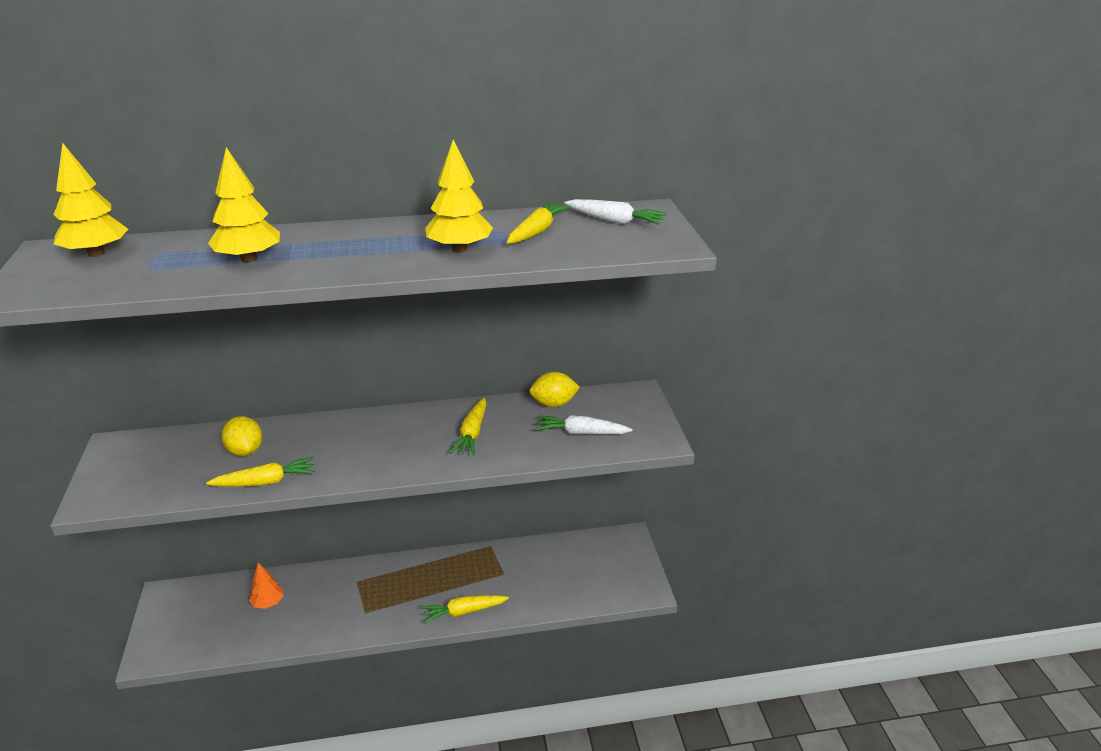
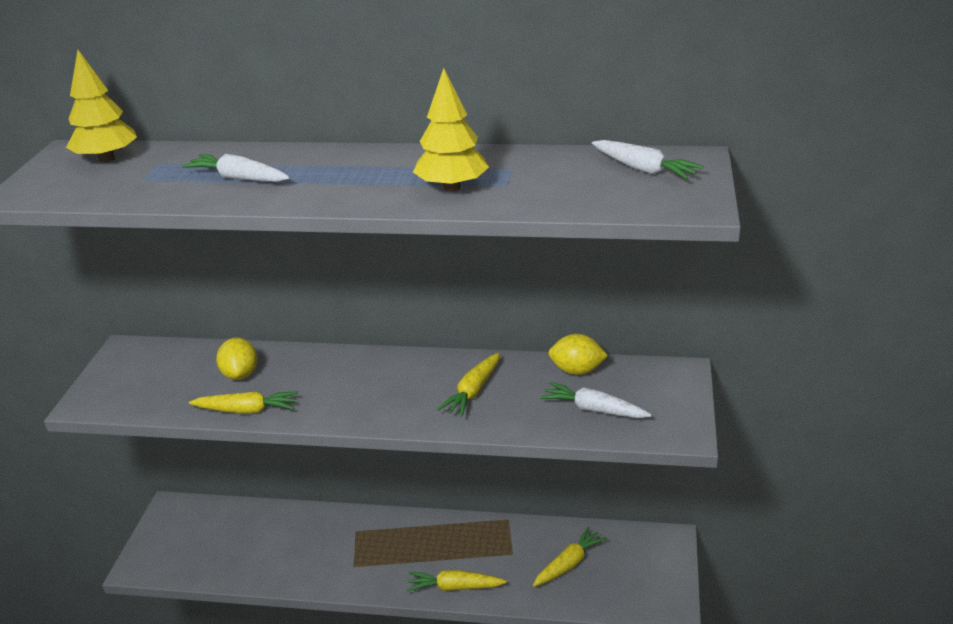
camera: 20 degrees right, 0 degrees up
(249, 259) = (238, 178): yellow tree -> white carrot
(268, 602) = (262, 535): orange tree -> none
(537, 231) = (547, 174): yellow carrot -> yellow carrot (569, 564)

